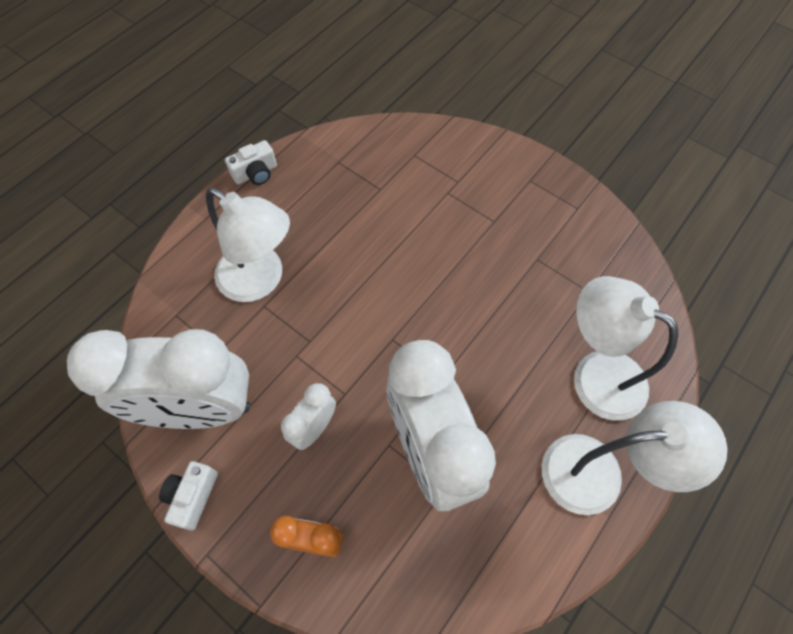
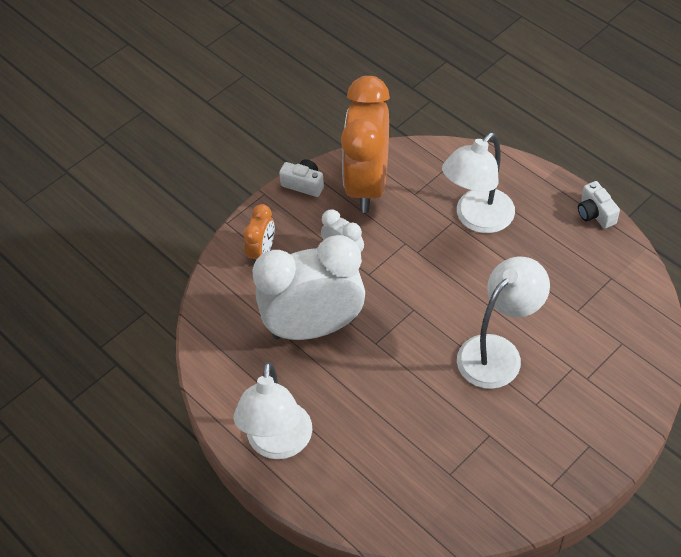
camera: 100 degrees right, 10 degrees down
(200, 409) = (367, 185): white clock -> orange clock
(595, 375) = (363, 460): white lamp -> white lamp (498, 352)

